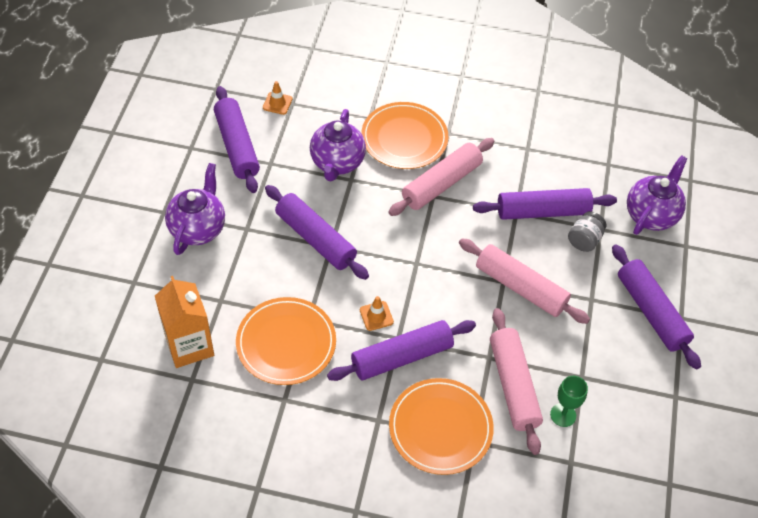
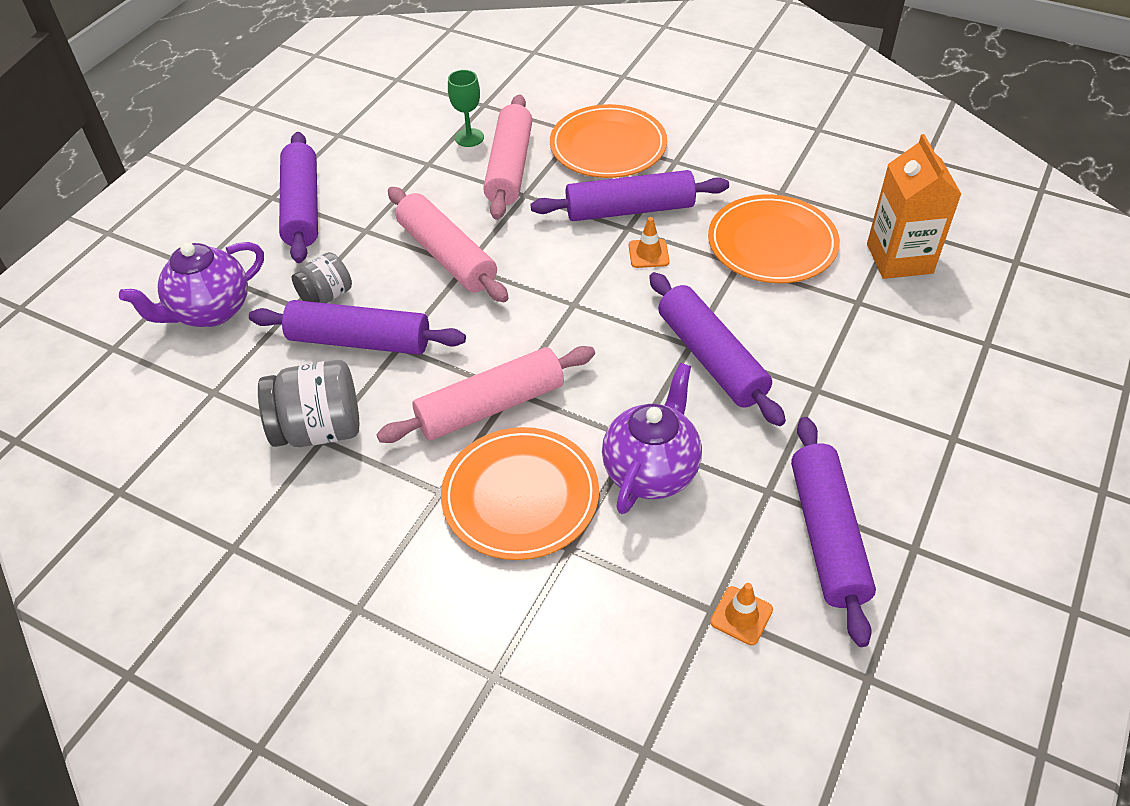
camera: 160 degrees left, 5 degrees down
(198, 229) = (894, 402): purple teapot -> none
(533, 154) = (319, 429): none -> grey jar

